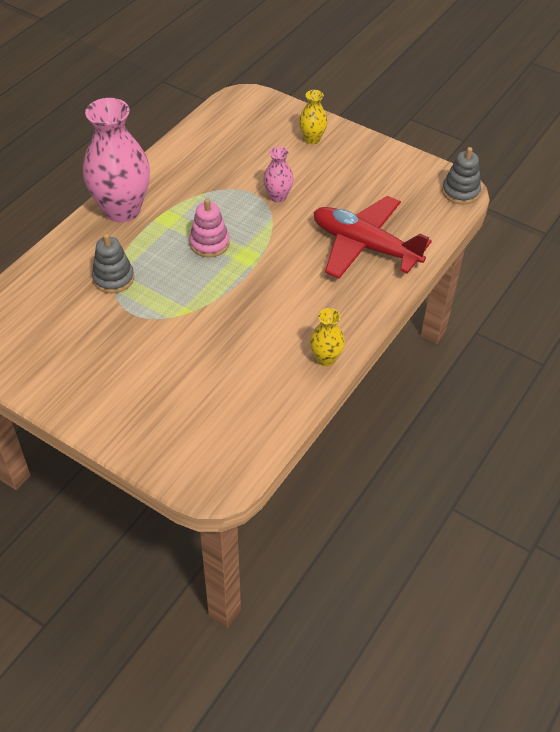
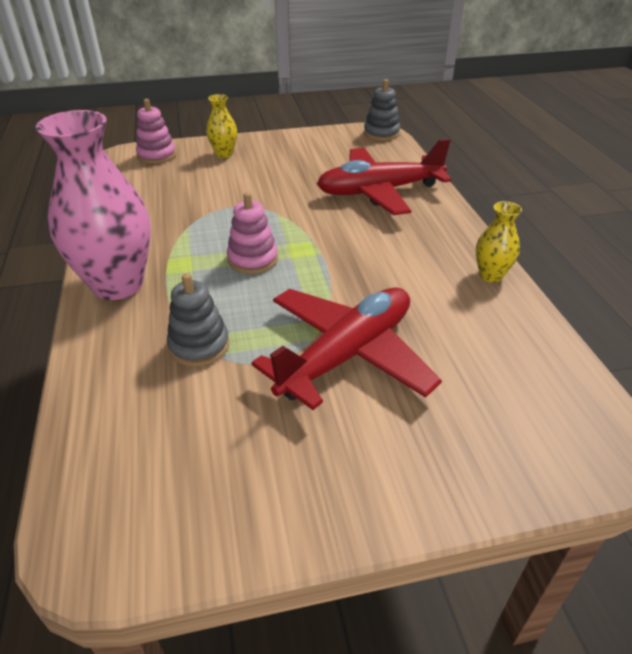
camera: 45 degrees left, 10 degrees down
(171, 339) = (347, 355): none -> red plane
(266, 112) = (157, 155): none -> pink stacking toy
(278, 197) = (258, 198): pink vase -> none

